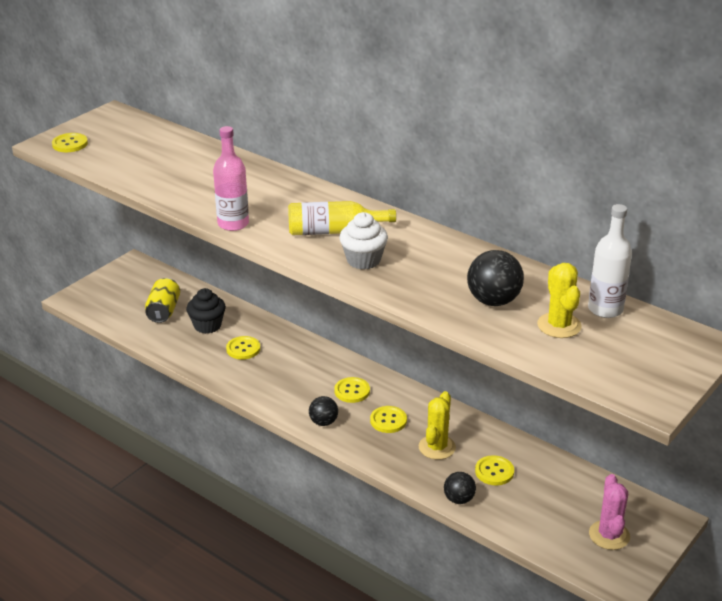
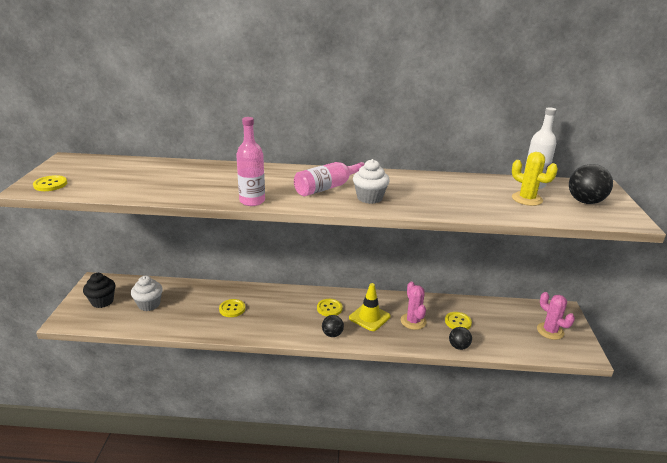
camera: 35 degrees left, 5 degrees down
(164, 311) = (149, 304): yellow can -> white cupcake
(207, 325) = (191, 303): black cupcake -> black cupcake (102, 301)
(334, 231) = (327, 187): yellow bottle -> pink bottle
(388, 420) = (369, 317): yellow button -> yellow traffic cone
(437, 447) = (413, 321): yellow cactus -> pink cactus
(493, 301) = (475, 197): black ball -> black ball (585, 202)

